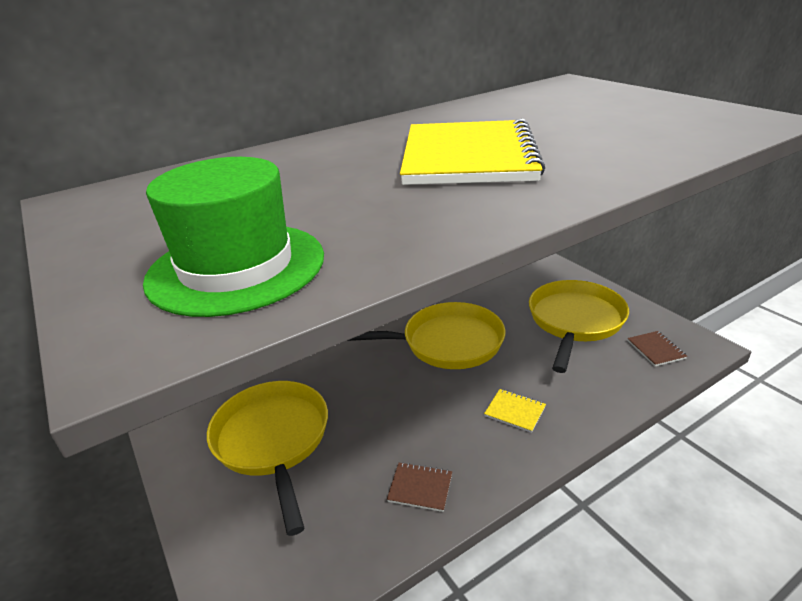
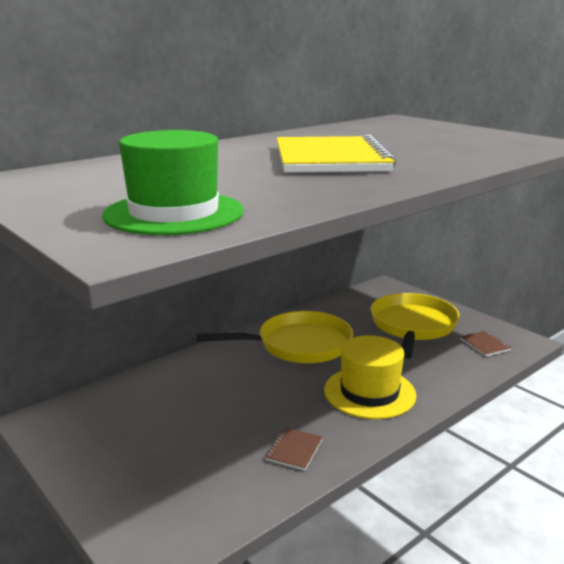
camera: 10 degrees left, 10 degrees down
(273, 440) = (146, 423): yellow pan -> none
(420, 488) = (294, 450): brown notebook -> brown notebook turned 75 degrees counterclockwise
(515, 411) = (369, 392): yellow notebook -> yellow hat

